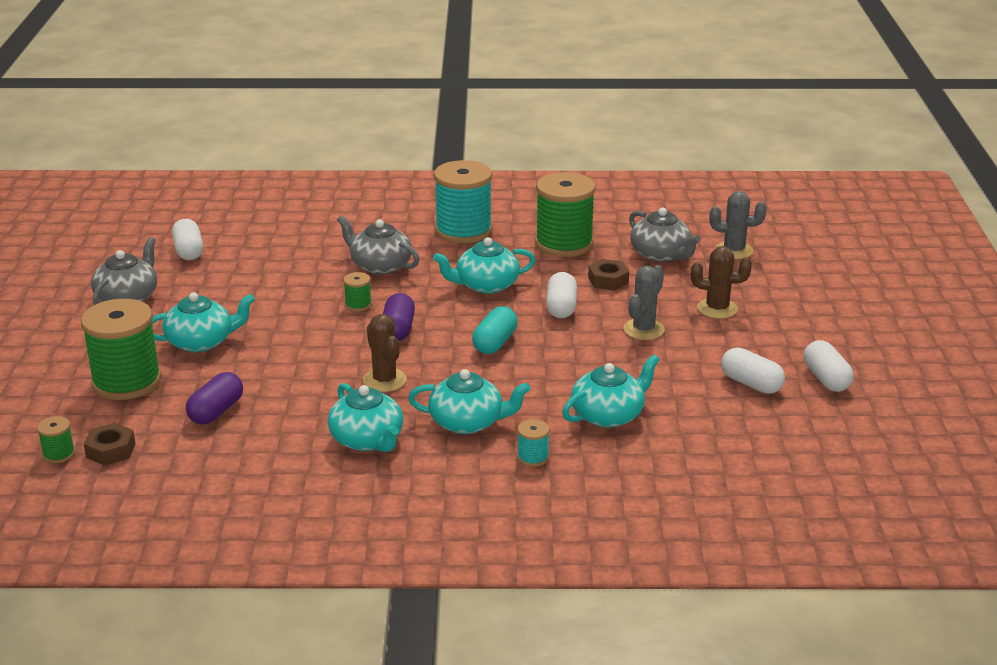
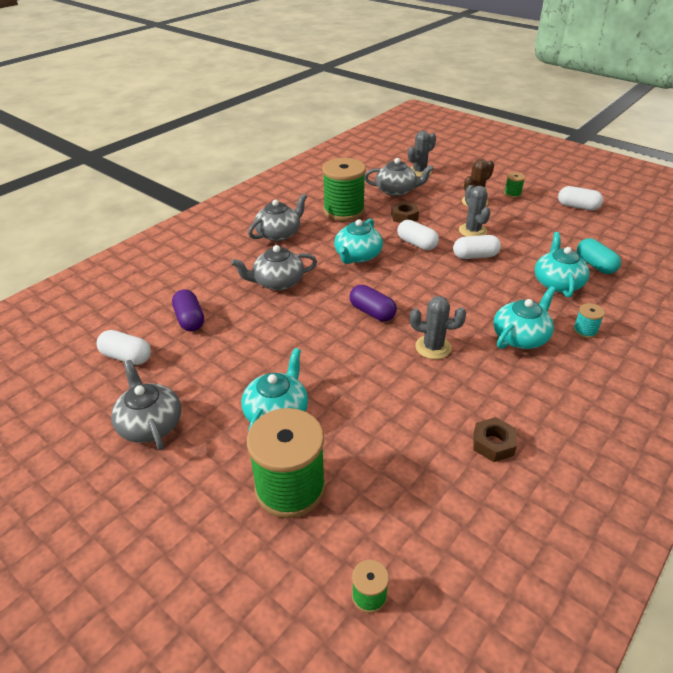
camera: 50 degrees left, 10 degrees up
(110, 450) = (396, 551): brown nut -> brown nut (493, 444)
(216, 411) = (394, 452): purple capsule -> purple capsule (190, 319)
(358, 305) = (318, 314): green spool -> green spool (512, 194)
(367, 440) = (506, 390): turquoise teapot -> none
(384, 380) = (433, 347): brown cactus -> grey cactus
(463, 231) = (279, 234): turquoise spool -> grey teapot
(495, 343) = (432, 284): turquoise capsule -> turquoise capsule (595, 265)
(751, 384) = (563, 227): white capsule -> white capsule (475, 256)

